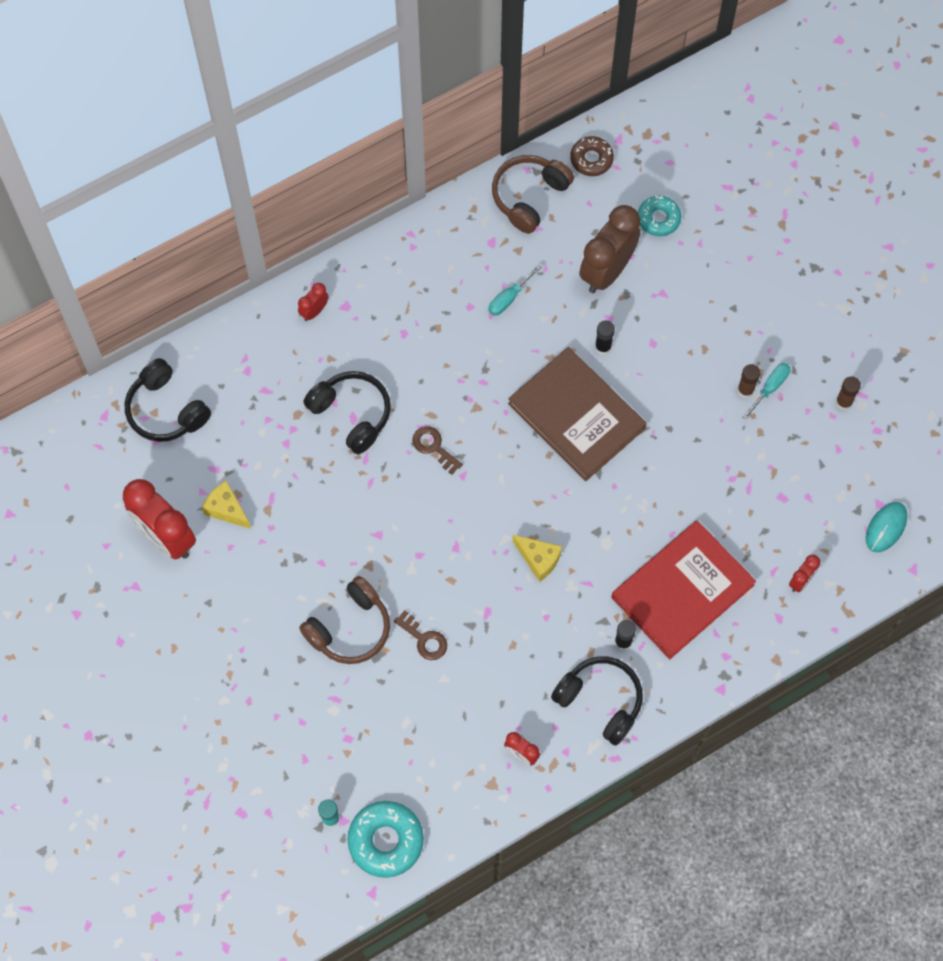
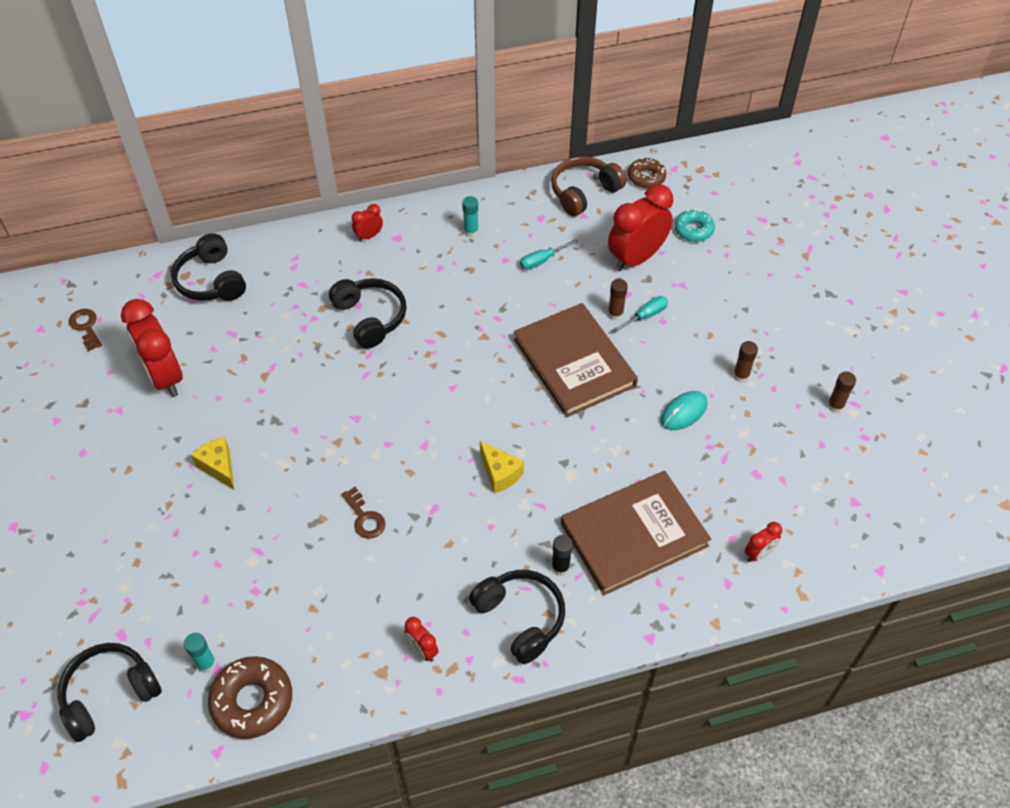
camera: 15 degrees right, 15 degrees down
(227, 509) = (228, 367): yellow cheese -> yellow cheese (219, 467)
(255, 869) = (110, 694): none -> black headphones
(350, 628) = (298, 491): brown headphones -> none
(386, 841) = (252, 701): turquoise donut -> brown donut
(422, 279) = (471, 232): none -> turquoise glue stick
(434, 447) = (434, 359): brown key -> brown key (86, 327)
(603, 347) = (615, 314): black glue stick -> brown glue stick
(607, 271) = (636, 258): brown clock -> red clock
(682, 591) = (634, 534): red book -> brown book
(770, 388) = (765, 379): turquoise screwdriver -> turquoise screwdriver (645, 316)
(886, 527) = (858, 525): turquoise mouse -> turquoise mouse (684, 412)

